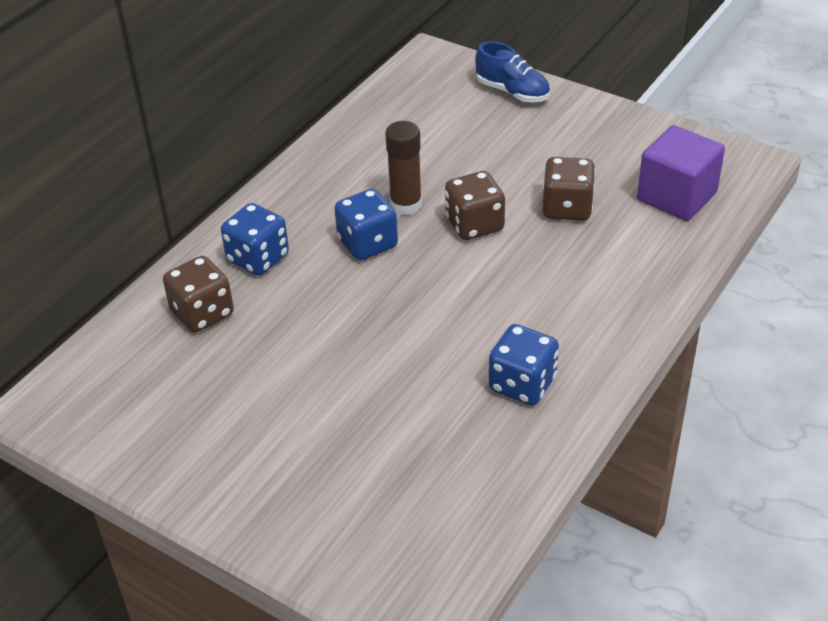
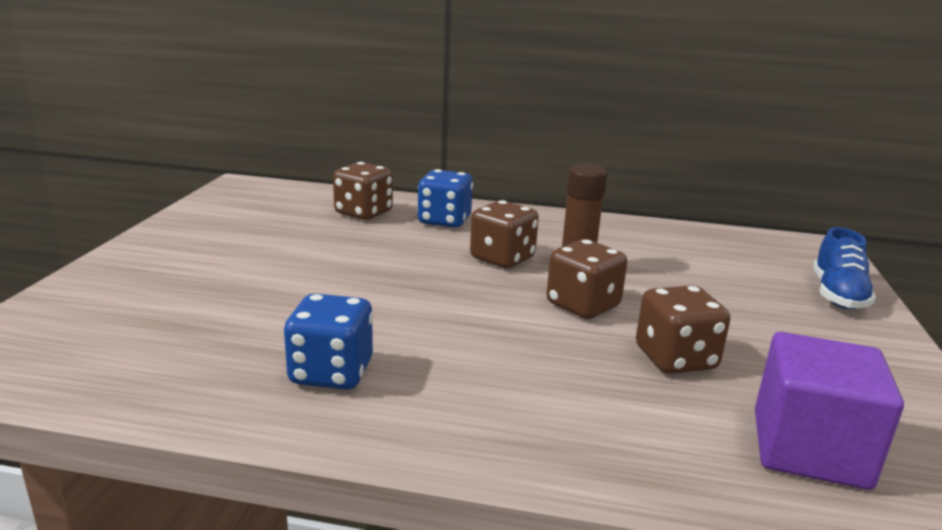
camera: 65 degrees right, 20 degrees down
(367, 243) = (502, 258): blue dice -> brown dice

